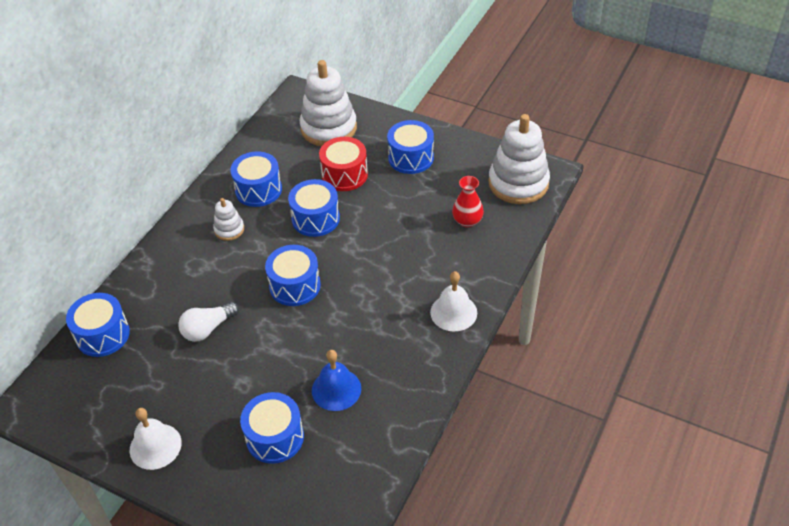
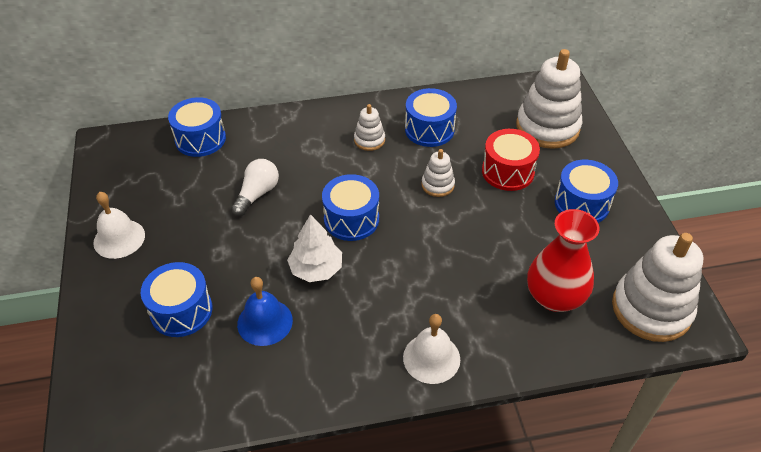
camera: 50 degrees right, 0 degrees up
(208, 329) = (257, 194): white light bulb -> white light bulb turned 105 degrees clockwise
(315, 218) = (437, 185): blue drum -> white stacking toy
(319, 332) = (316, 269): none -> white tree
(467, 221) = (554, 297): red vase -> red vase, size x1.65

